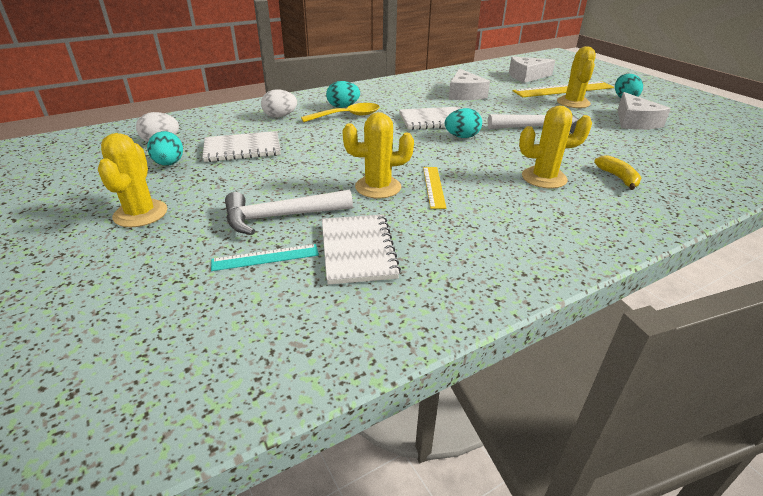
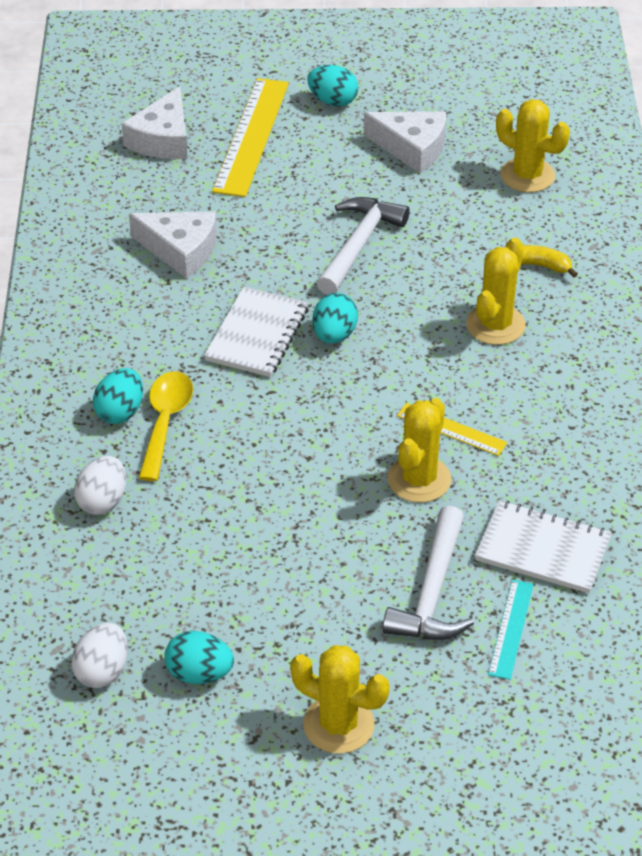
camera: 60 degrees left, 10 degrees up
(242, 149) = (204, 580): white notebook -> none
(573, 102) = (307, 160): yellow cactus -> yellow cactus (527, 175)

